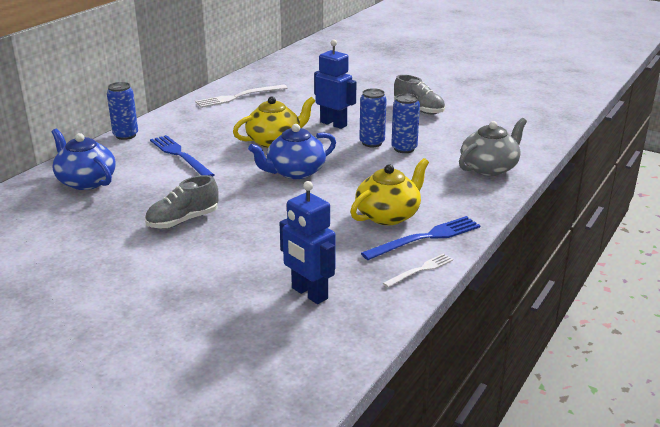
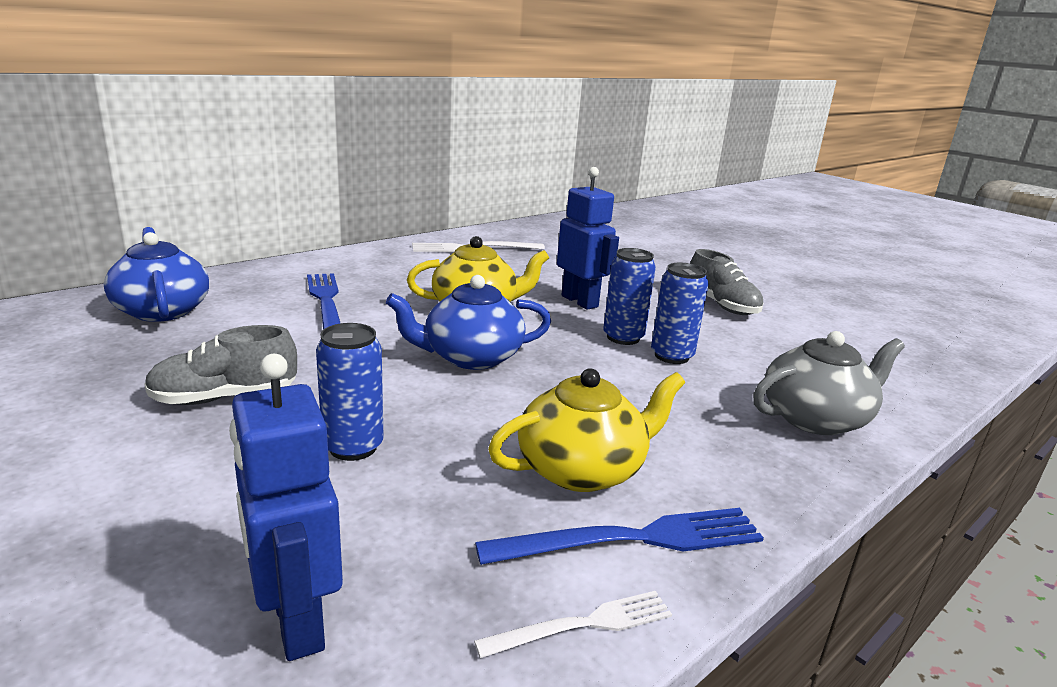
camera: 15 degrees right, 5 degrees down
(125, 135) = (284, 265): blue can -> blue can (353, 447)

